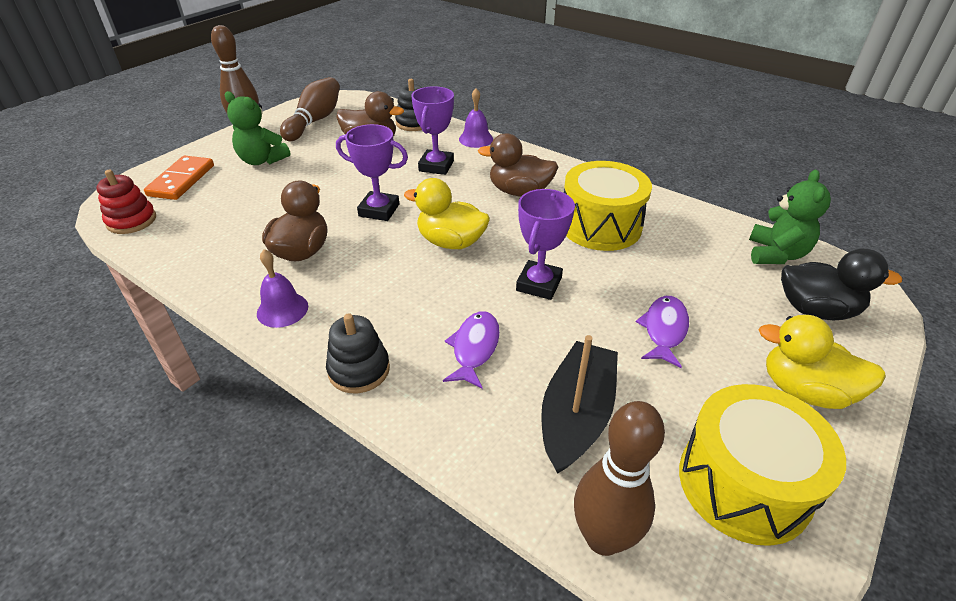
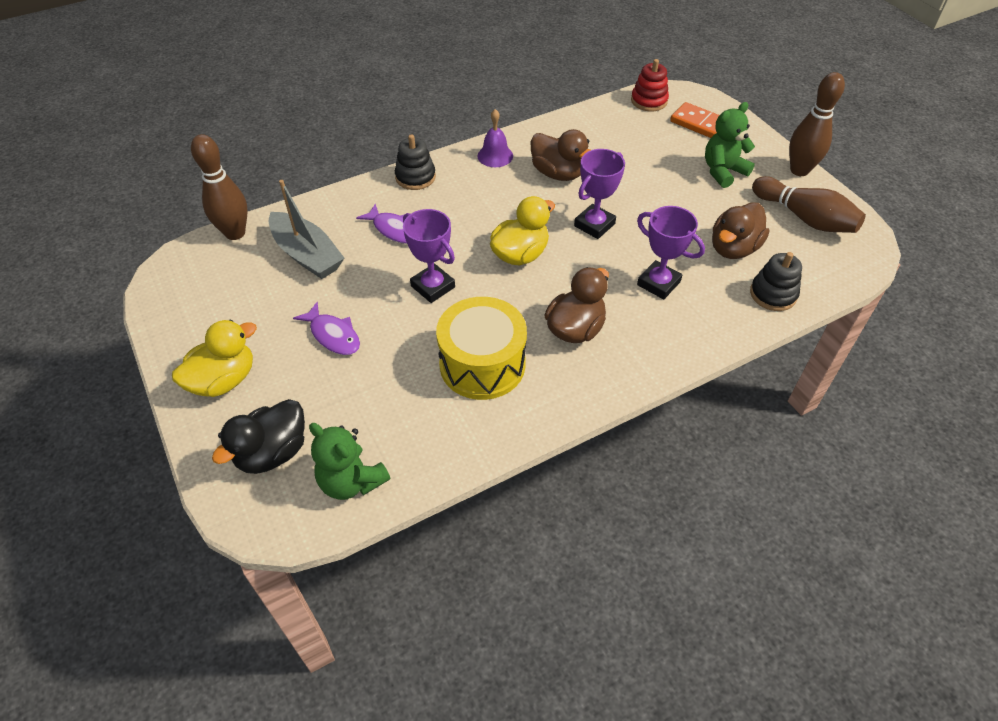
camera: 115 degrees right, 10 degrees up
(476, 139) = (709, 335): purple bell -> none
(576, 415) = (307, 255): black boat -> grey boat
(743, 483) = (206, 303): yellow drum -> none

